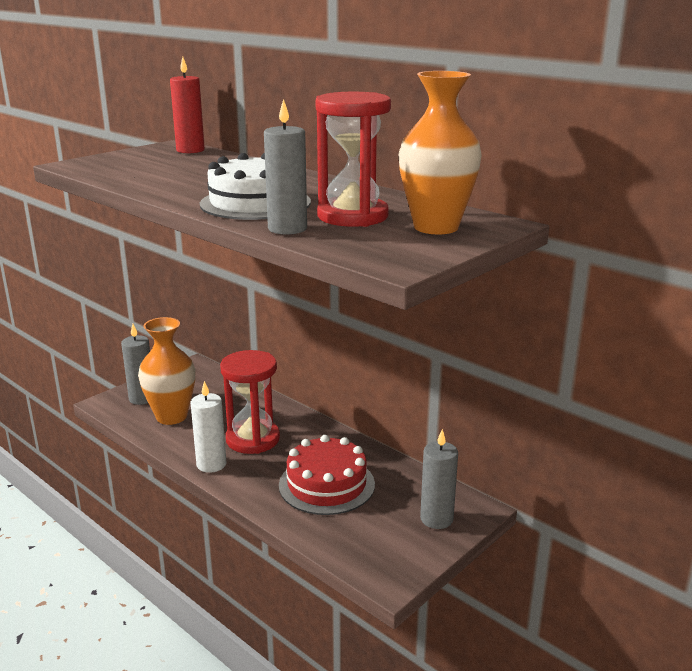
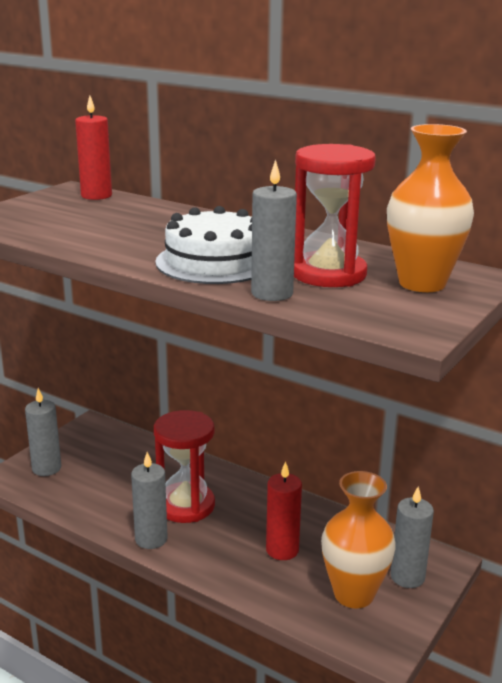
camera: 10 degrees left, 0 degrees up
(171, 416) = (87, 487): orange vase -> orange vase (354, 594)
(211, 464) = (151, 539): white candle -> grey candle
(326, 484) = (282, 550): red cake -> red candle

